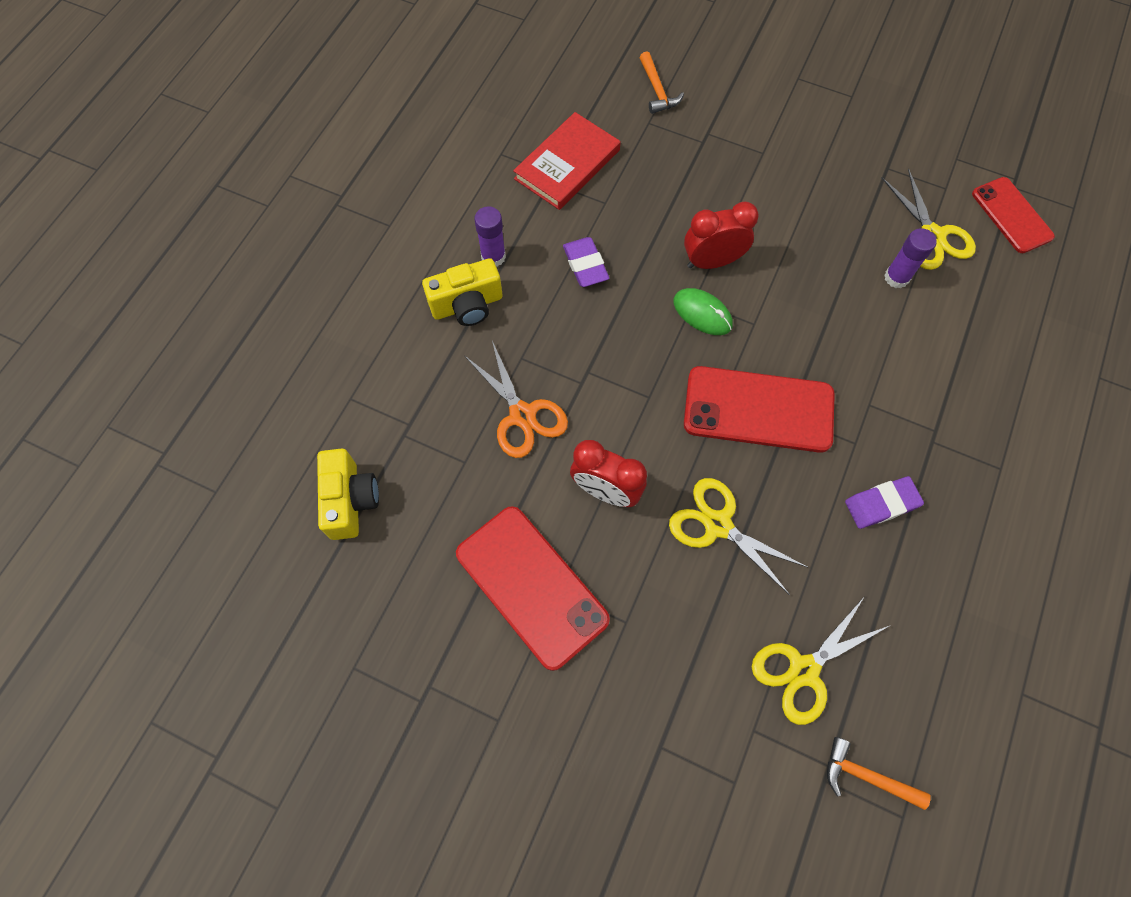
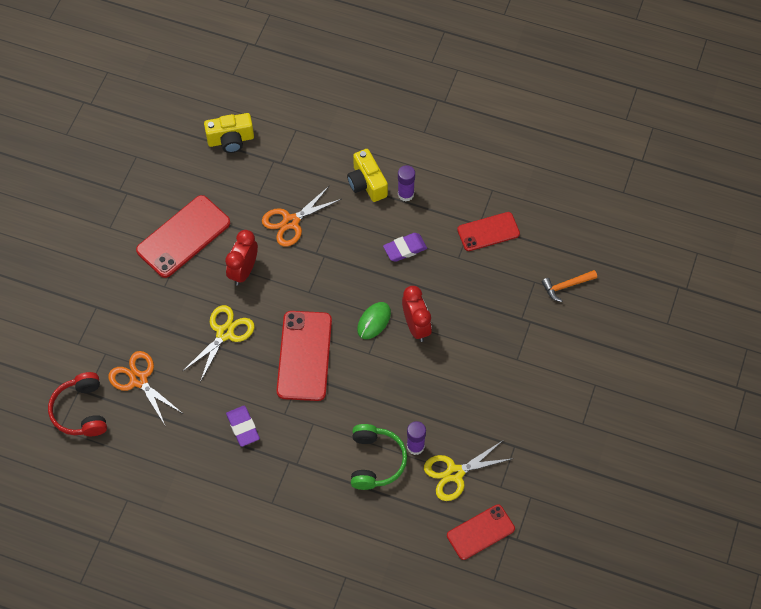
camera: 85 degrees right, 5 degrees down
(567, 164) = (488, 231): red book -> red phone
(803, 670) = (139, 379): yellow scissors -> orange scissors
(866, 776) = (81, 411): orange hammer -> red headphones
(922, 327) = (375, 461): none -> green headphones

